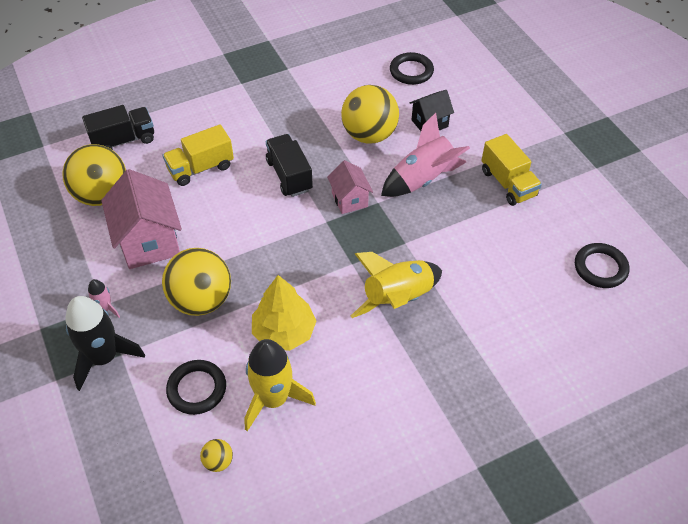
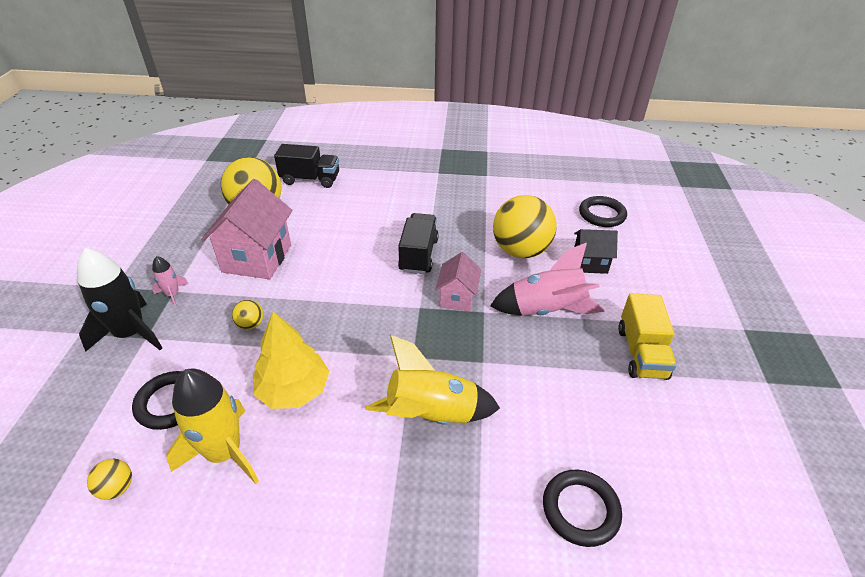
camera: 30 degrees right, 10 degrees down
(200, 168) = (349, 220): yellow truck -> none
(201, 300) = (250, 324): yellow ball -> yellow ball, size x0.42
(600, 268) = (709, 504): black ring -> black ring (580, 509)

